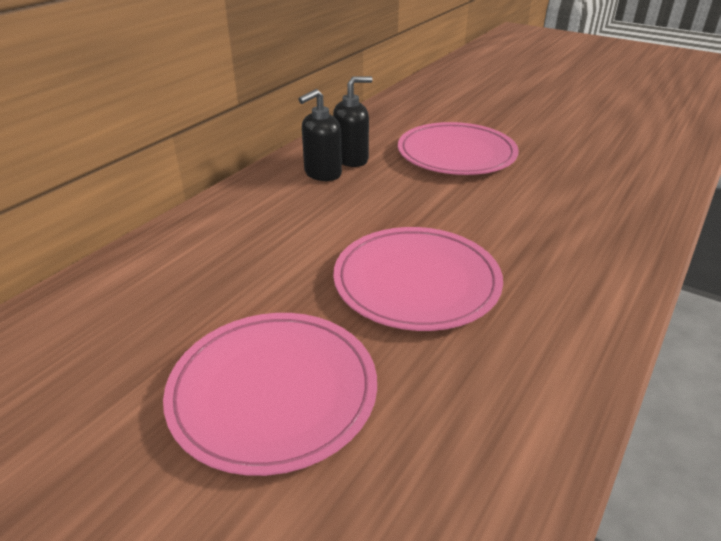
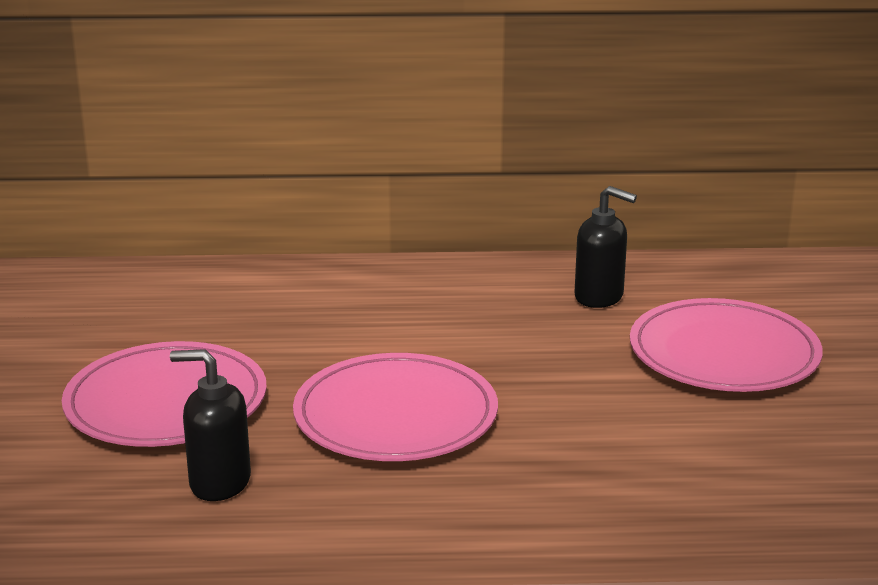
camera: 55 degrees right, 10 degrees down
(322, 173) = (539, 294): black soap dispenser -> black soap dispenser (219, 483)

